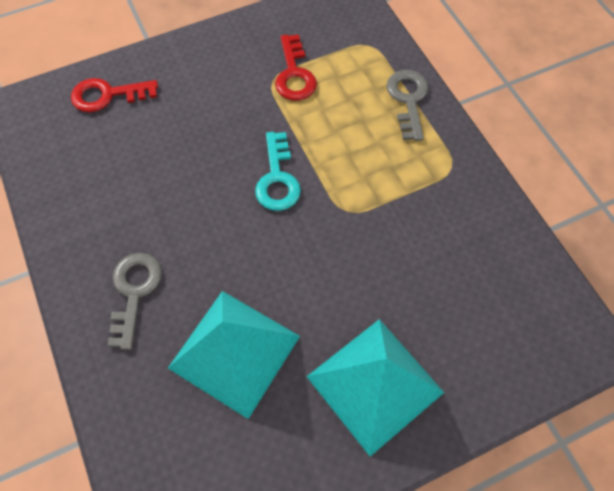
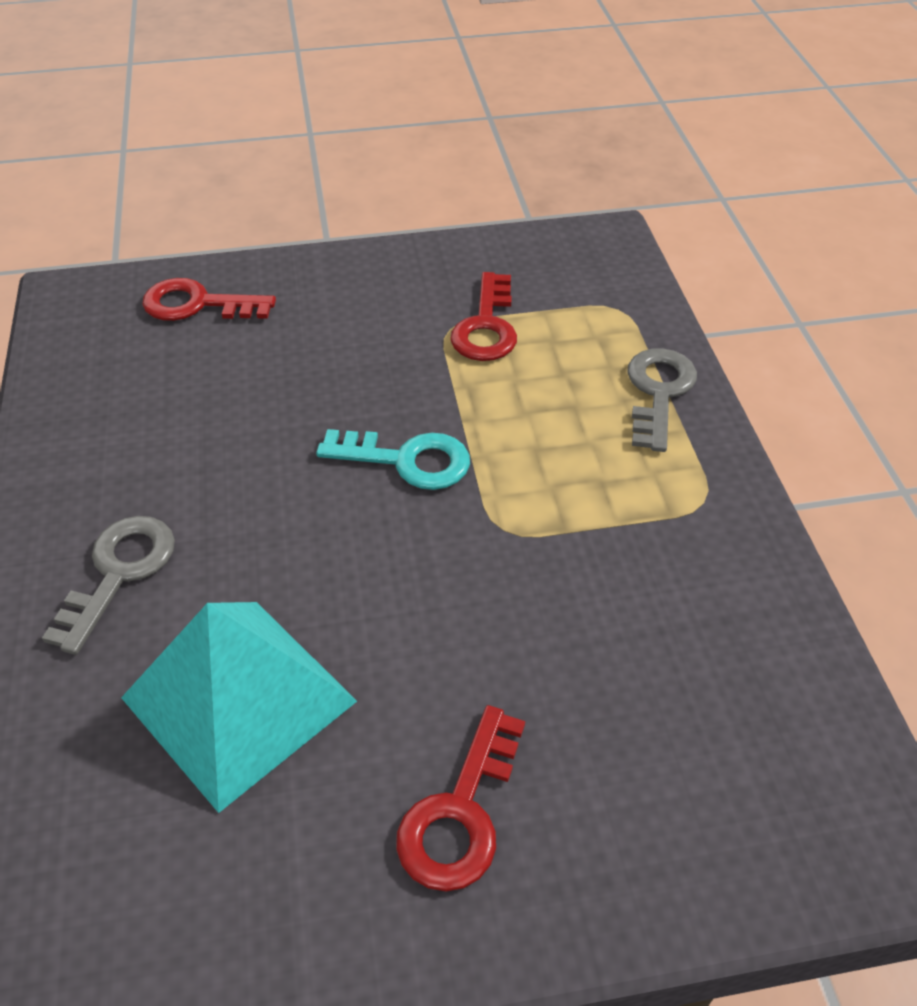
camera: 15 degrees right, 15 degrees down
(277, 179) = (407, 460): turquoise key -> turquoise key turned 90 degrees counterclockwise
(375, 384) = (460, 812): turquoise pyramid -> red key

